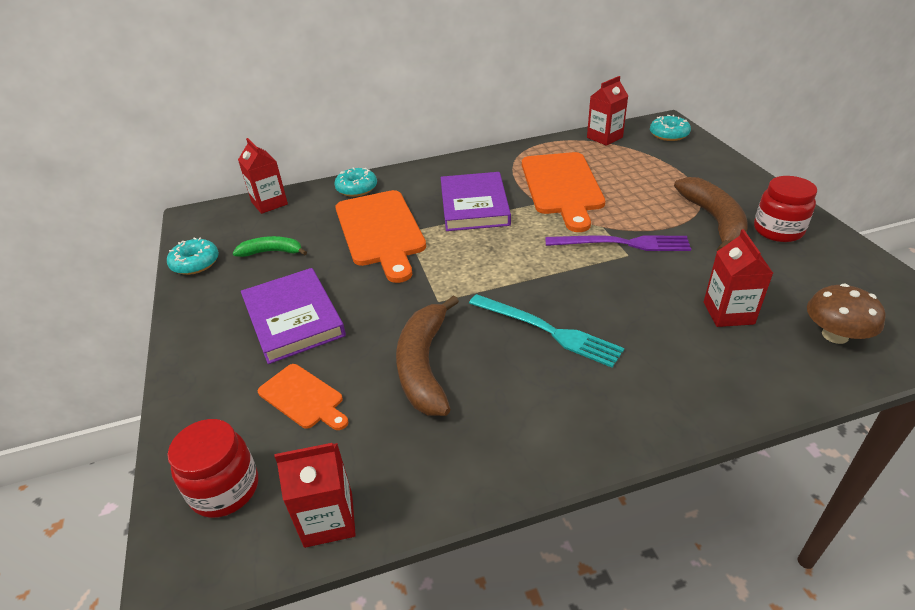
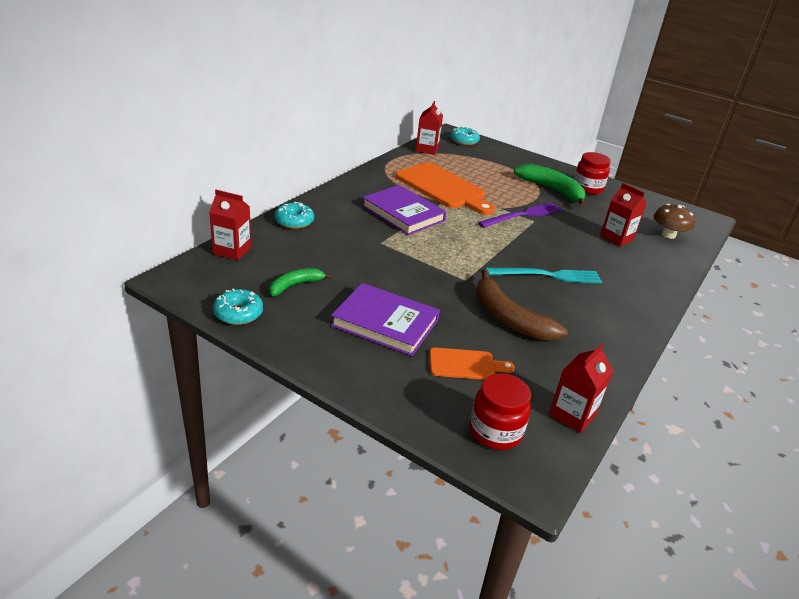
camera: 45 degrees left, 5 degrees down
(380, 231) = (360, 247): orange cutting board -> none
(714, 220) = (552, 190): brown banana -> green banana

